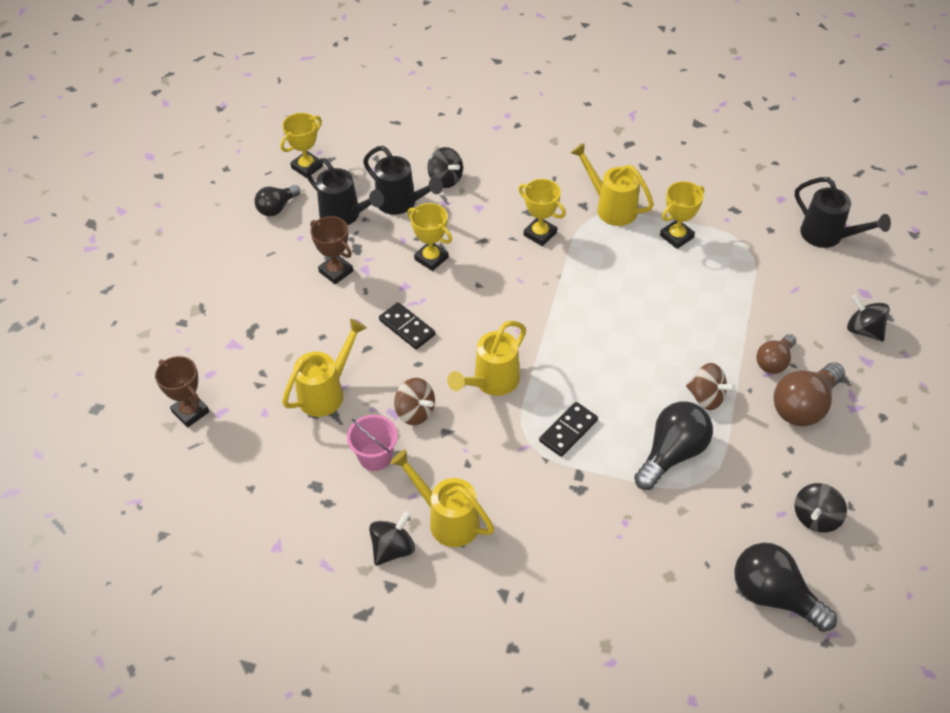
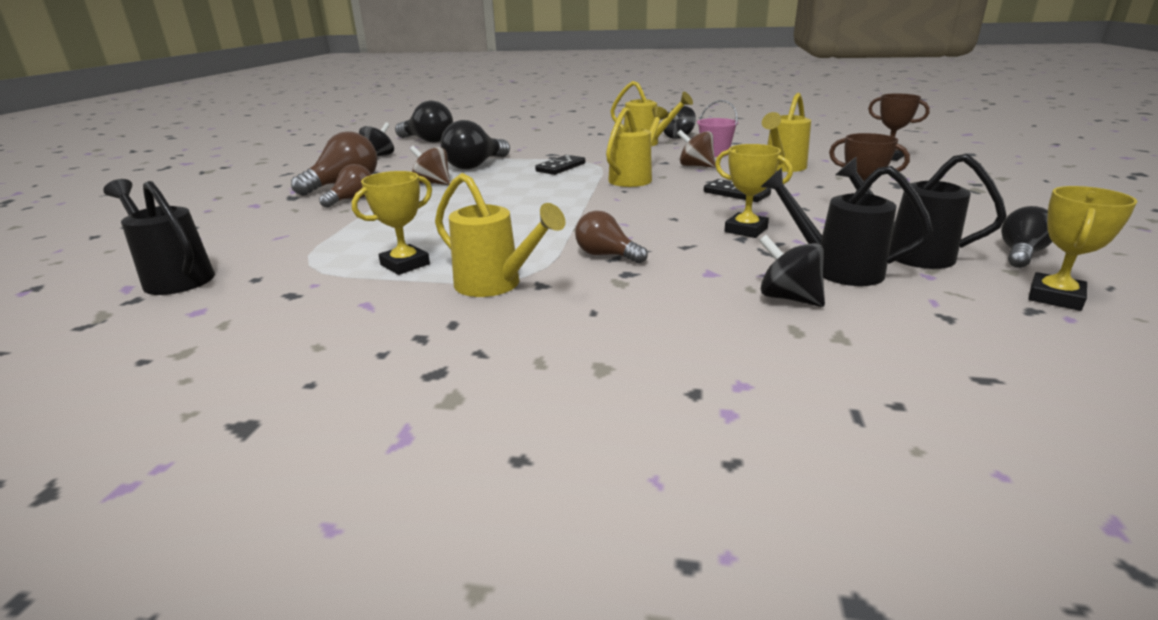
camera: 175 degrees right, 25 degrees down
(540, 234) = (606, 255): yellow trophy -> brown light bulb
(863, 330) = (232, 218): black spinning top -> none

